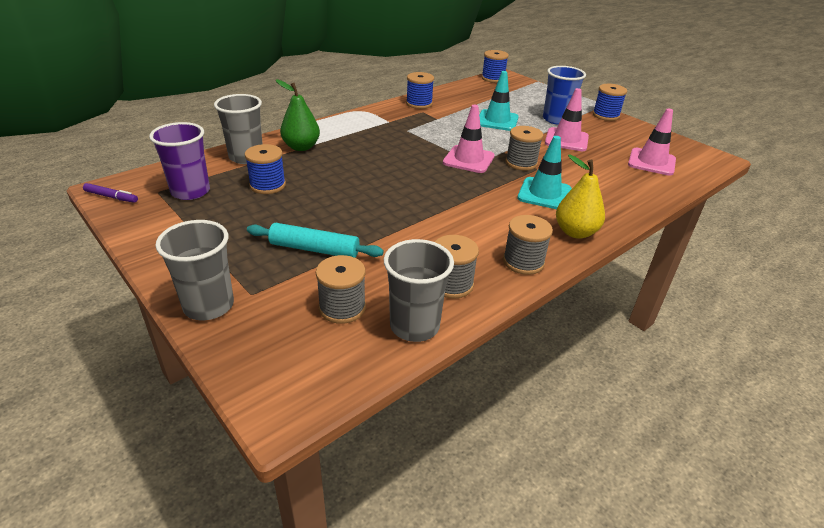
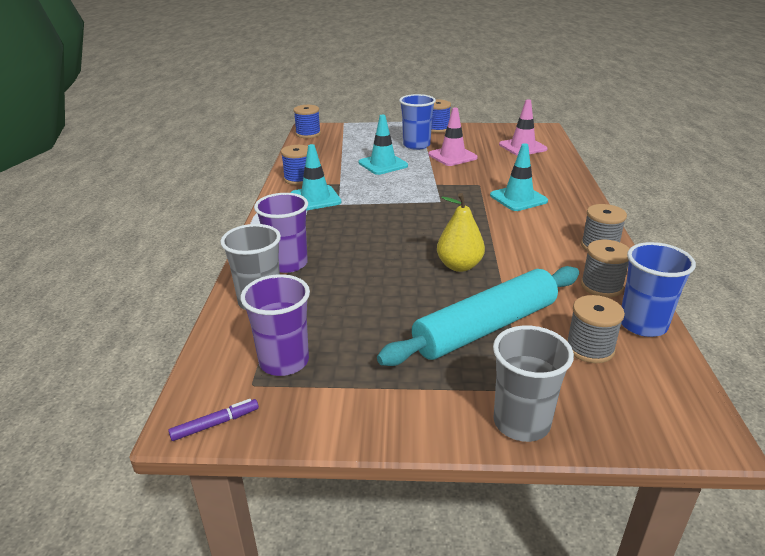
camera: 45 degrees left, 5 degrees down
(267, 185) = (337, 310): blue spool -> none
(301, 147) = (288, 264): green pear -> purple cup
(314, 249) = (485, 328): turquoise rolling pin -> turquoise rolling pin, size x1.66
(401, 120) = (315, 198): none -> turquoise traffic cone
(414, 326) = (642, 324): grey cup -> blue cup
(468, 159) = (428, 202): pink traffic cone -> none
(521, 163) = (463, 186): grey spool -> none
(575, 232) = (581, 212): yellow pear -> yellow pear (459, 266)

